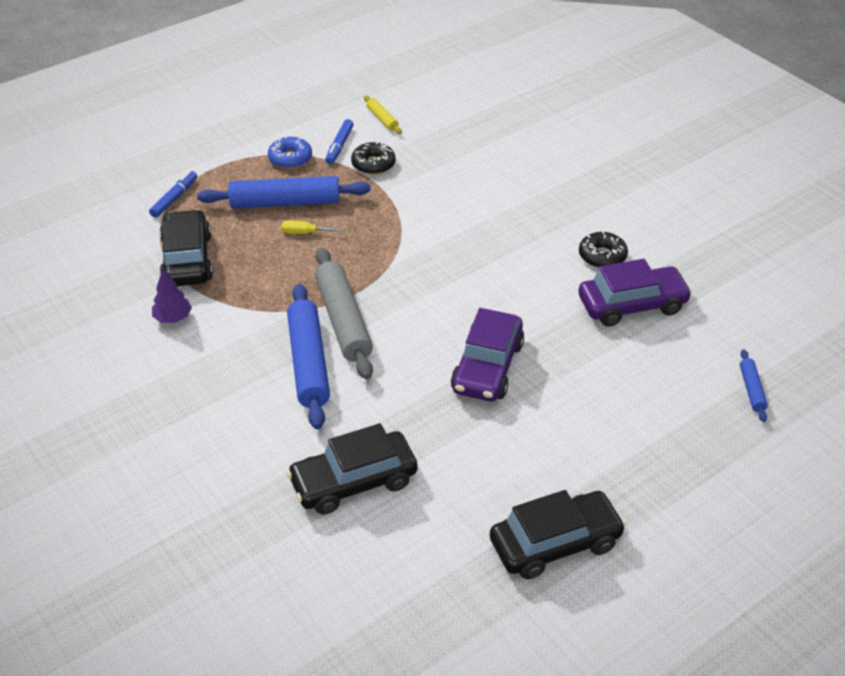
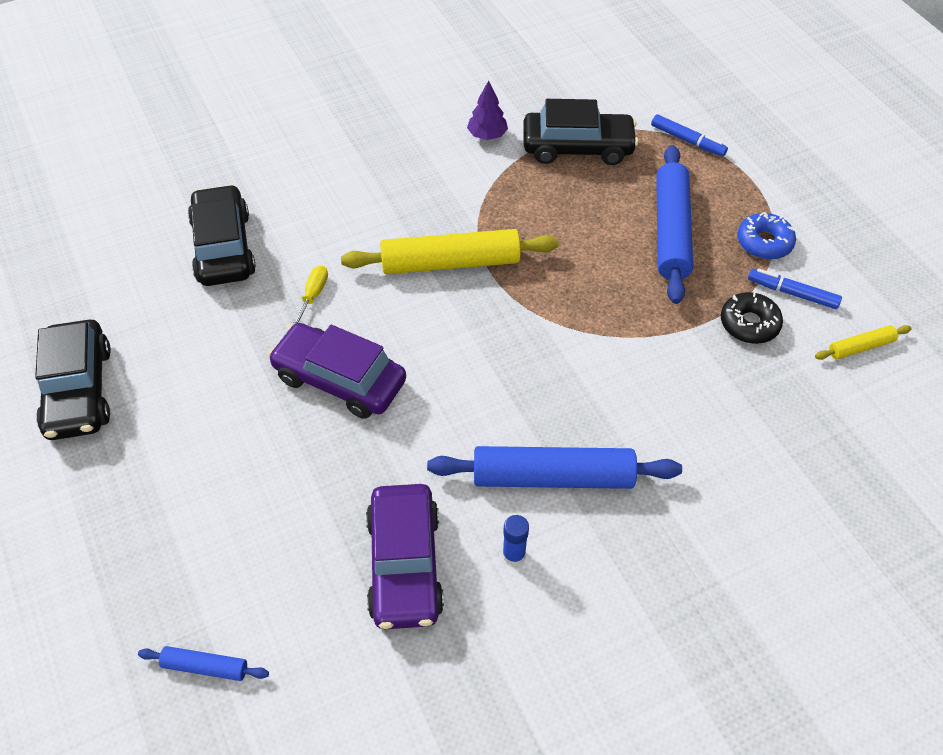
camera: 100 degrees right, 10 degrees up
(305, 233) = (610, 244): yellow screwdriver -> yellow screwdriver (313, 294)
(308, 363) = (393, 229): blue rolling pin -> blue rolling pin (552, 477)
(343, 321) = (450, 263): grey rolling pin -> yellow rolling pin
(602, 256) = (513, 555): black donut -> blue glue stick

